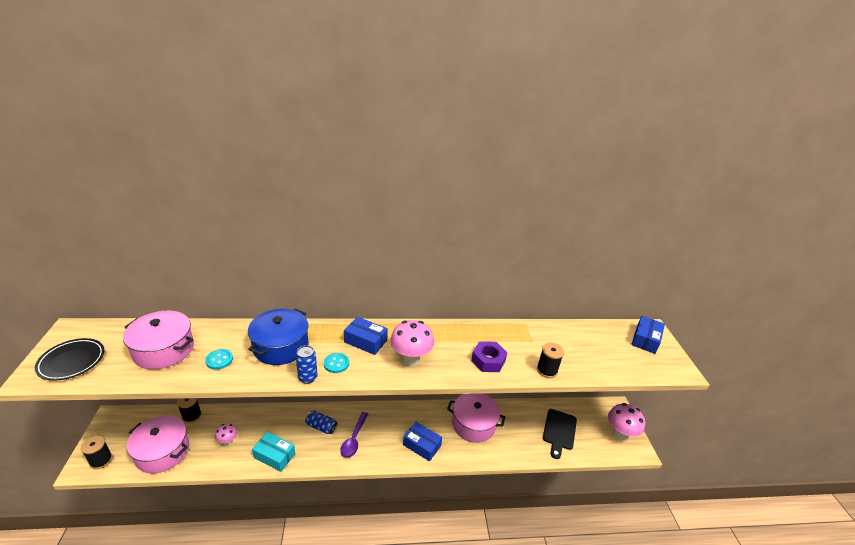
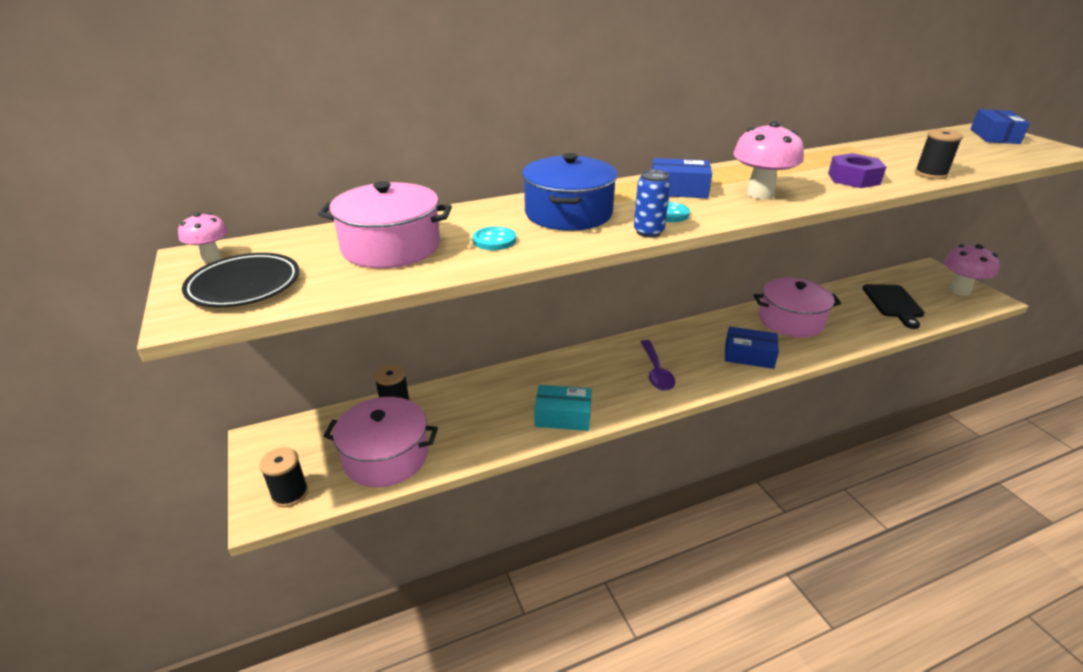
camera: 15 degrees left, 0 degrees up
(228, 441) = (479, 419): pink mushroom -> pink mushroom (211, 258)
(321, 427) = (599, 370): blue can -> none

